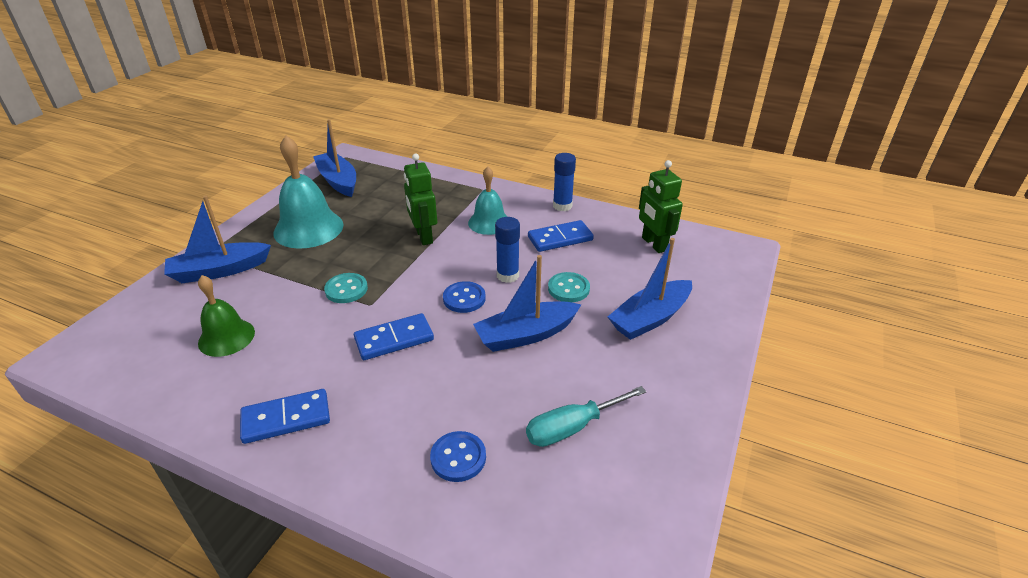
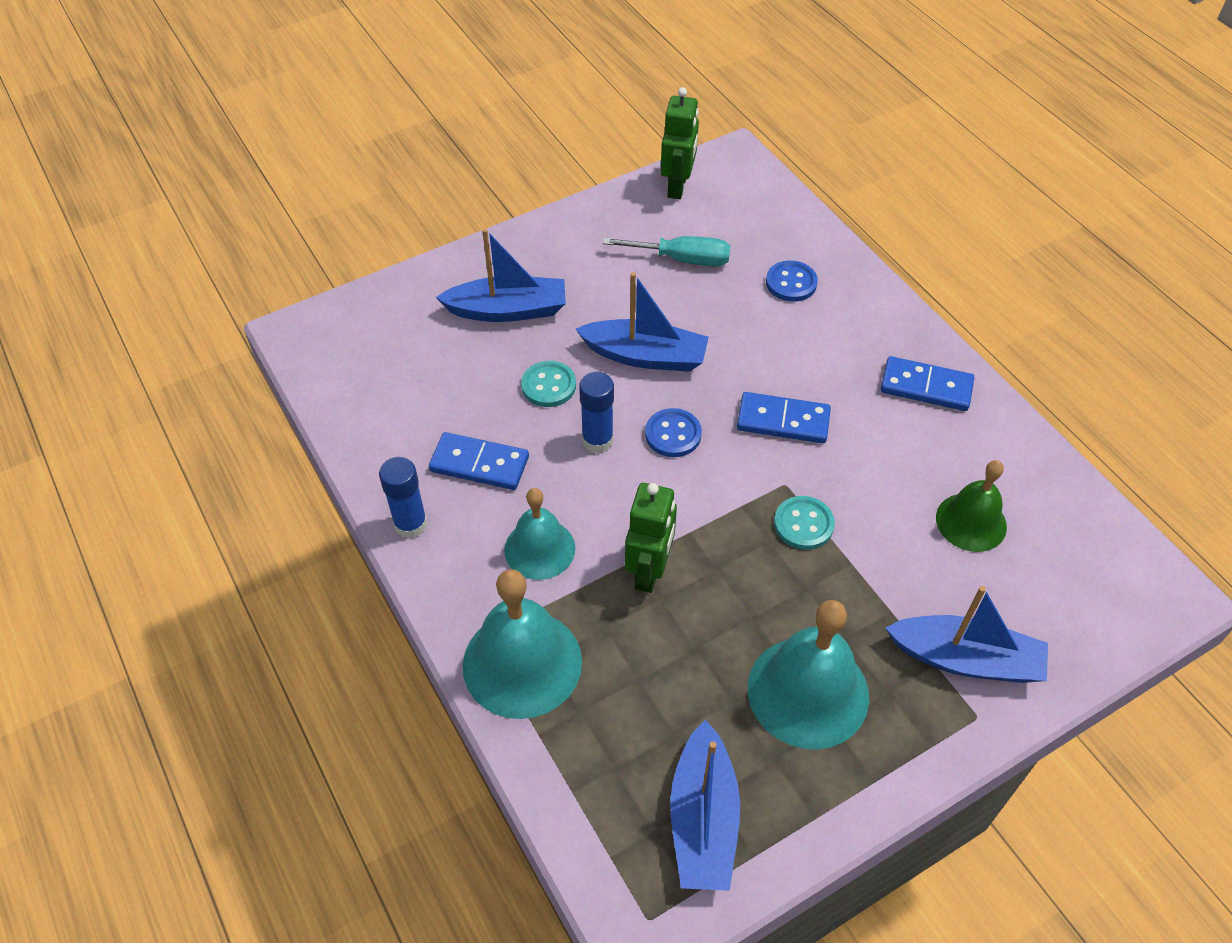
camera: 145 degrees left, 15 degrees up
(456, 189) = (522, 663): none -> turquoise bell
(654, 244) = (383, 392): green robot -> green robot (678, 186)

